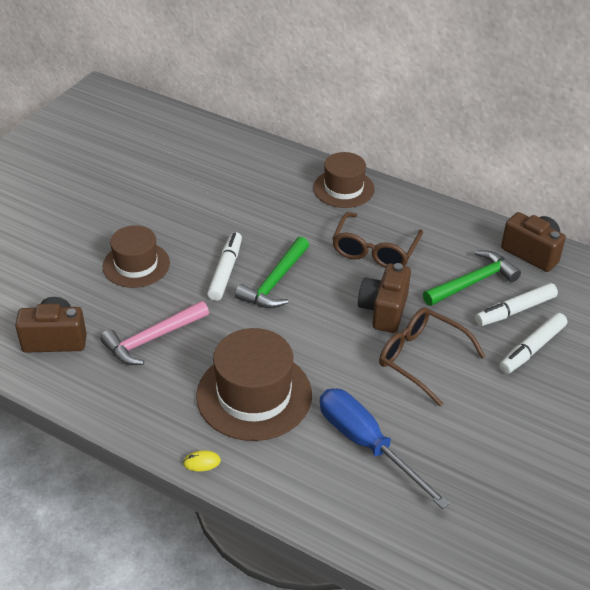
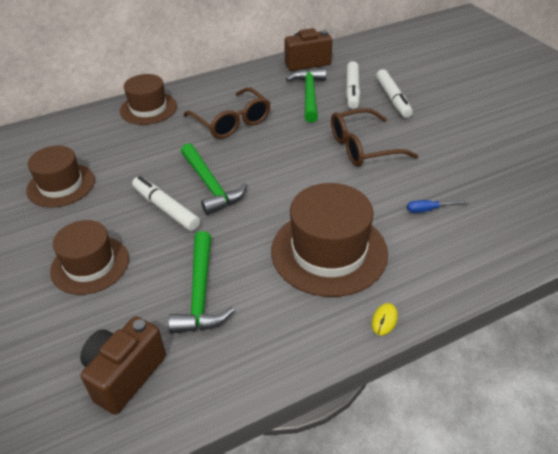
camera: 55 degrees left, 0 degrees up
(152, 339) = (200, 293): pink hammer -> green hammer
(204, 199) = (61, 185): none -> brown hat
(366, 444) = (429, 210): blue screwdriver -> blue screwdriver, size x0.40
(384, 310) = (298, 144): brown camera -> none

